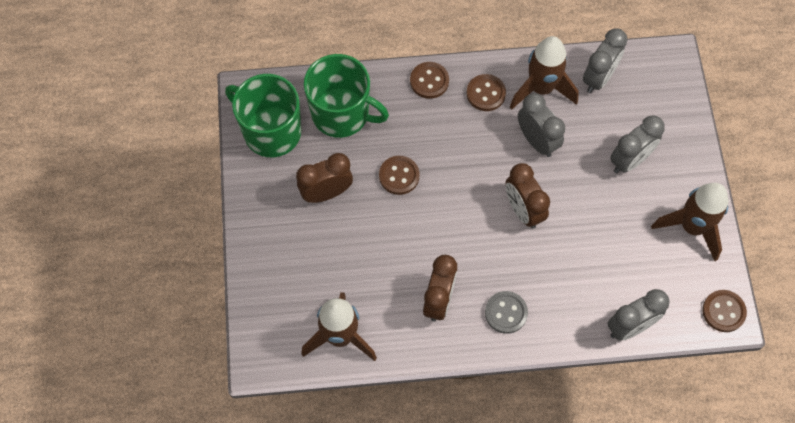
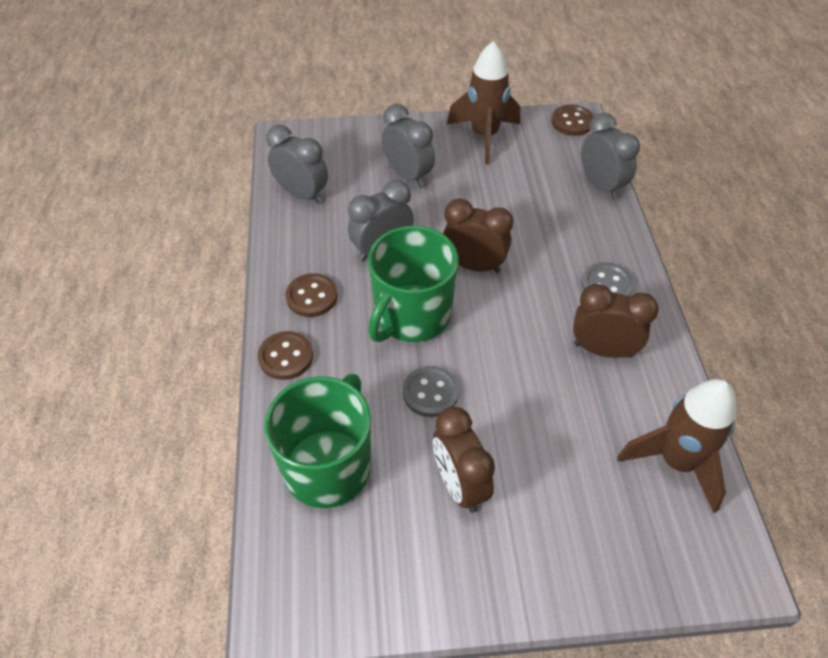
camera: 90 degrees left, 15 degrees down
(271, 131) = (353, 572): green mug -> green mug (411, 316)
(399, 176) = (430, 392): brown button -> grey button
(523, 210) = (474, 266): brown clock -> brown clock turned 135 degrees counterclockwise
(541, 88) = (310, 244): brown rocket -> none

